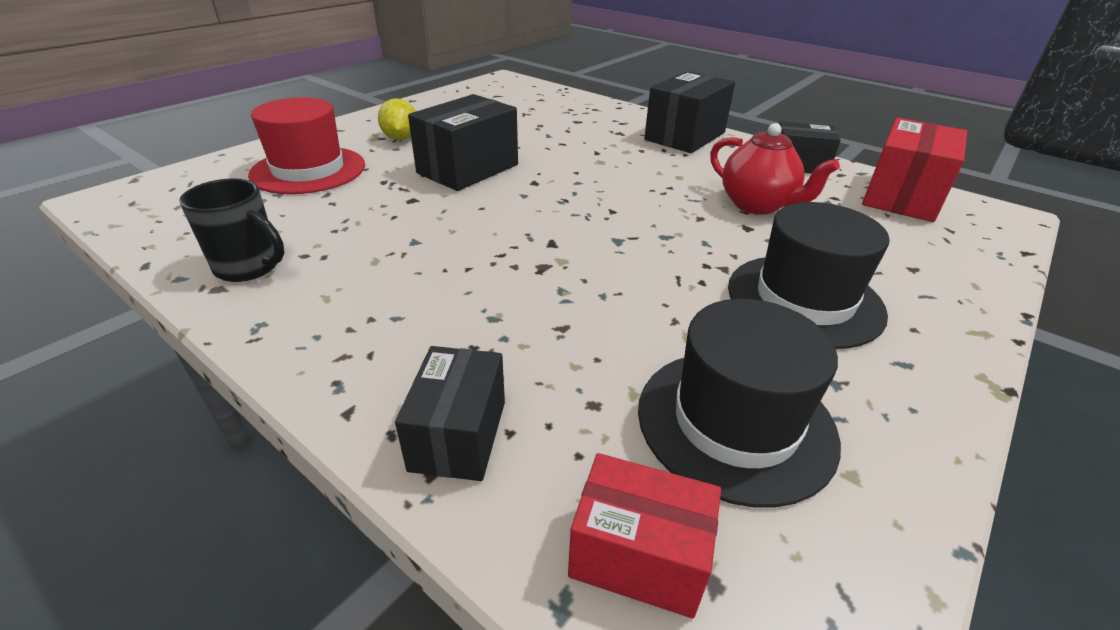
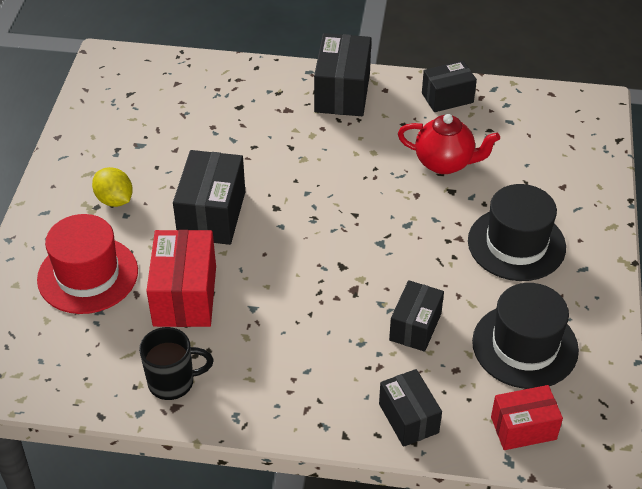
camera: 30 degrees left, 10 degrees up
(582, 329) = (415, 327): none -> black box
(902, 196) = (530, 109): red box -> red box (185, 296)

